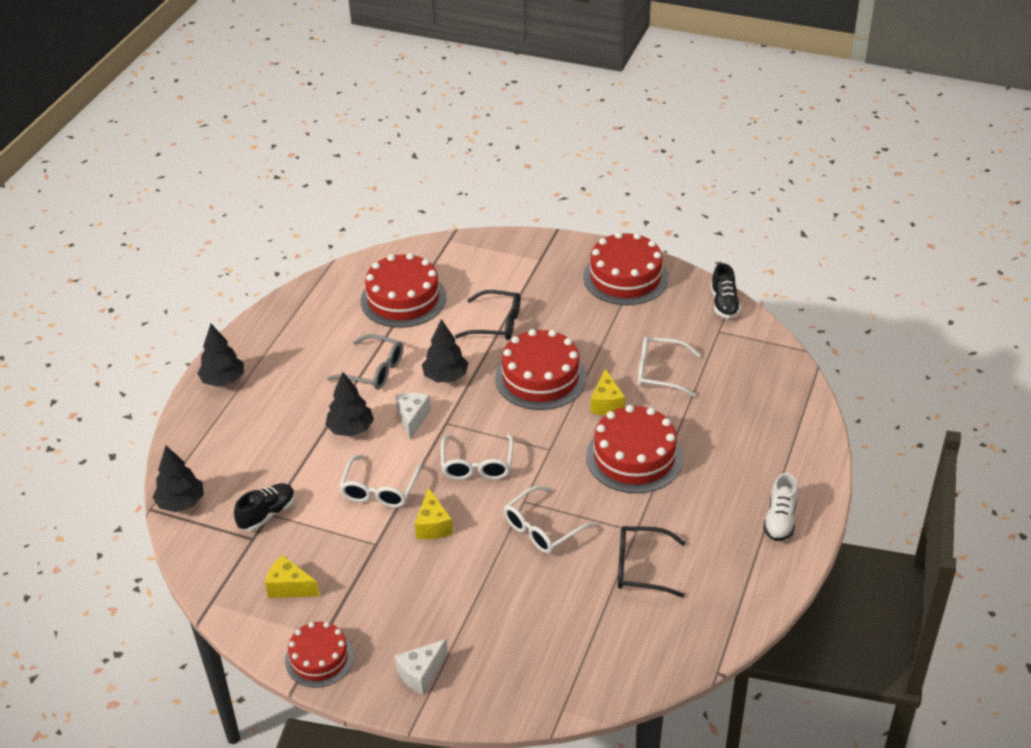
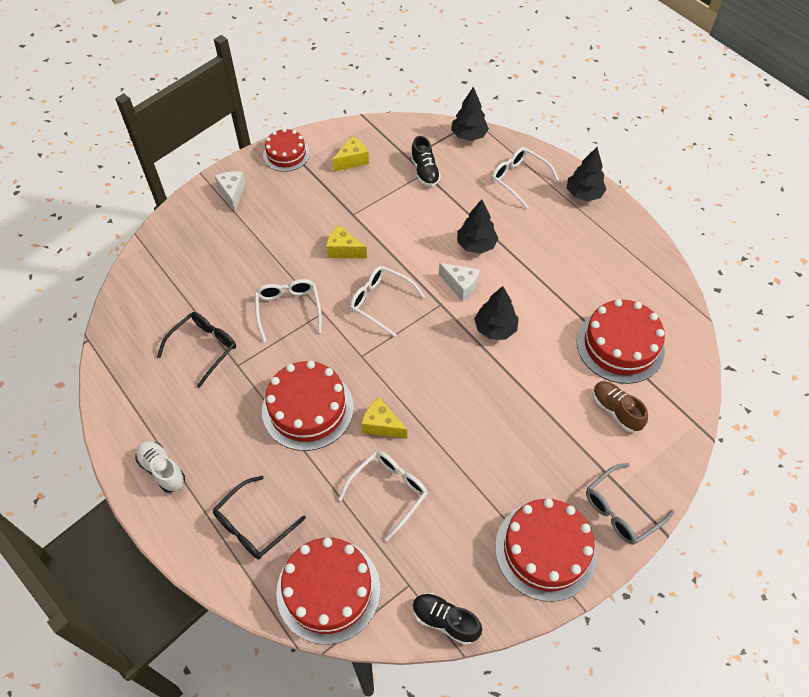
camera: 120 degrees right, 15 degrees up
(374, 370) = (535, 285): grey glasses -> grey glasses (621, 510)
(380, 490) = (400, 236): white glasses -> white glasses (519, 179)
(473, 281) = (616, 410): none -> brown shoe
(496, 323) = (541, 398): black glasses -> black glasses (253, 525)
(540, 377) = (447, 394): red cake -> red cake (328, 590)

